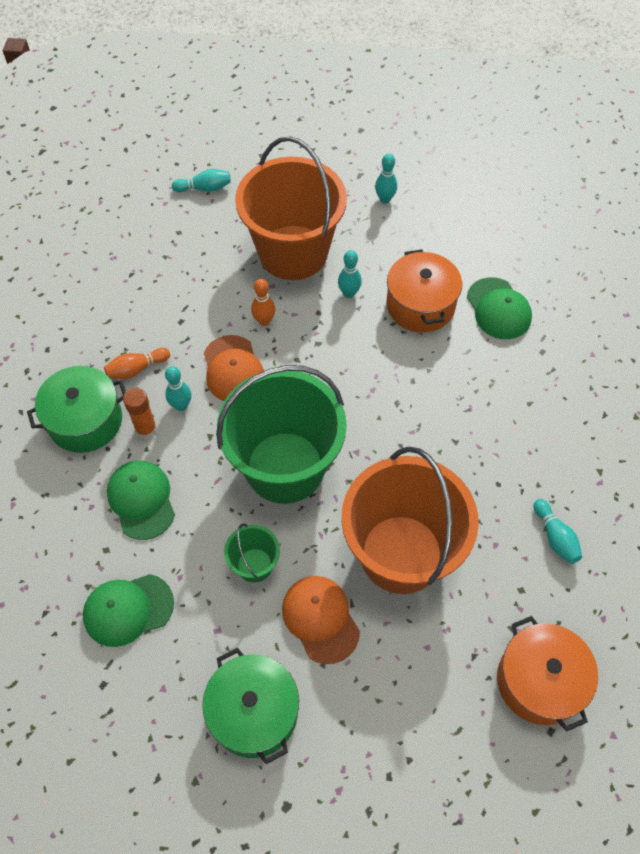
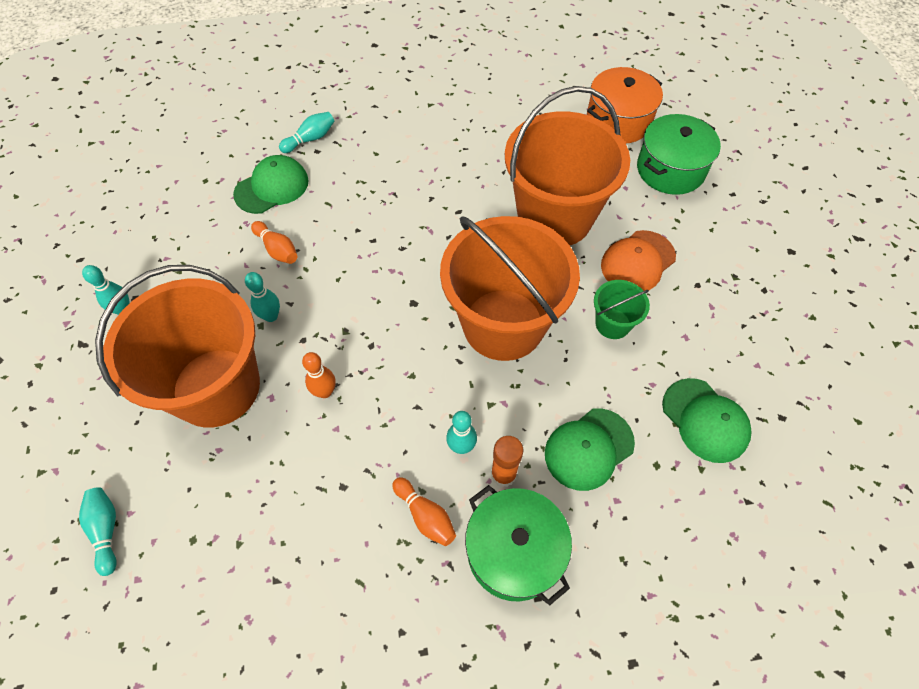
camera: 105 degrees left, 0 degrees up
(233, 369) = (399, 405): orange cap -> none
(254, 712) = (737, 290): green pot -> green pot (670, 169)
(285, 467) = (503, 324): green bucket -> orange bucket
(420, 305) = (277, 249): orange pot -> orange bowling pin
(555, 537) = (499, 124): turquoise bowling pin -> turquoise bowling pin (310, 139)

